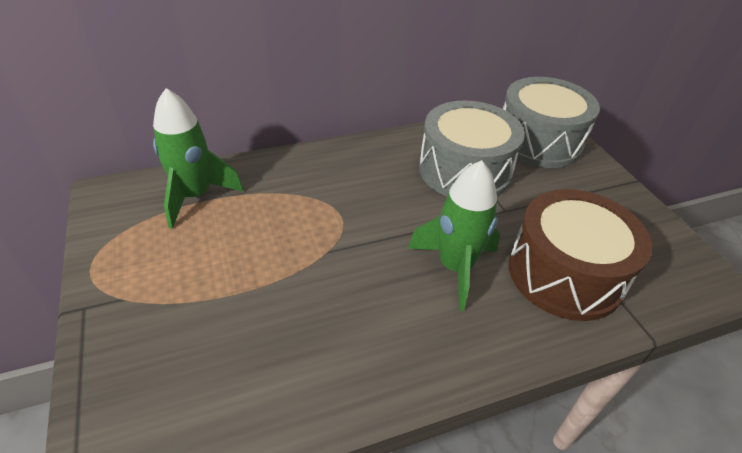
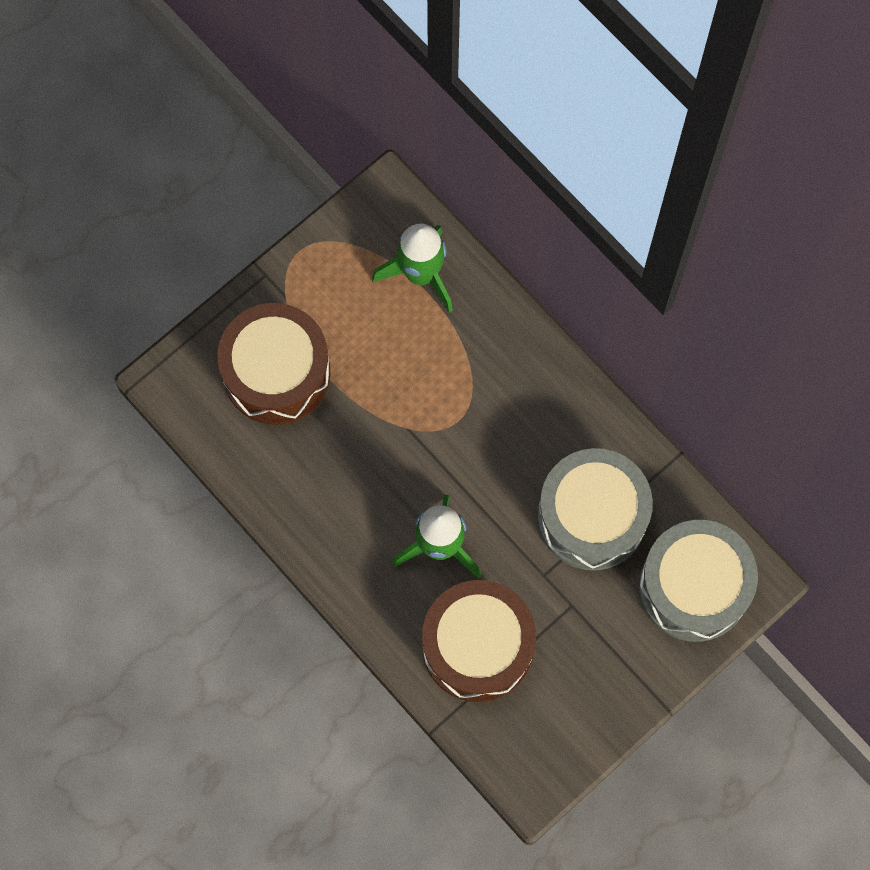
camera: 70 degrees right, 30 degrees up
(194, 337) = (276, 373): none -> brown drum

